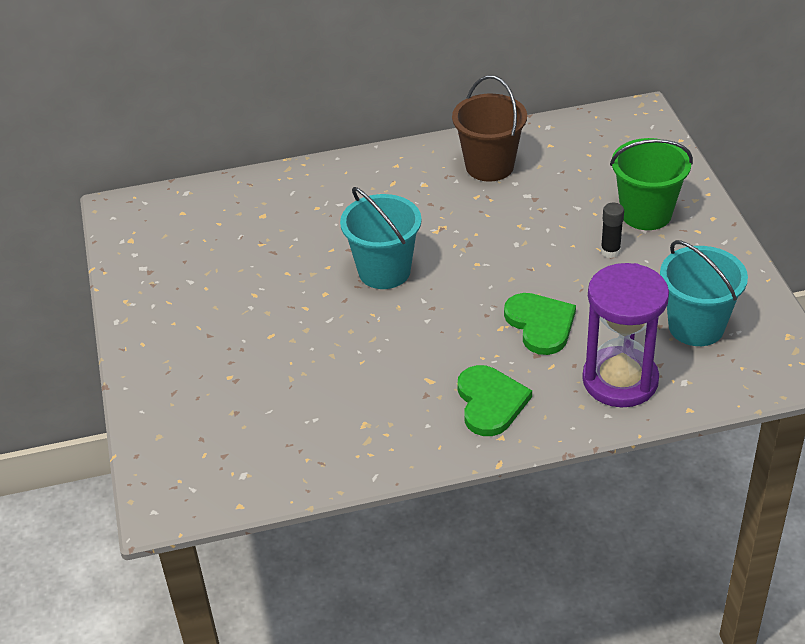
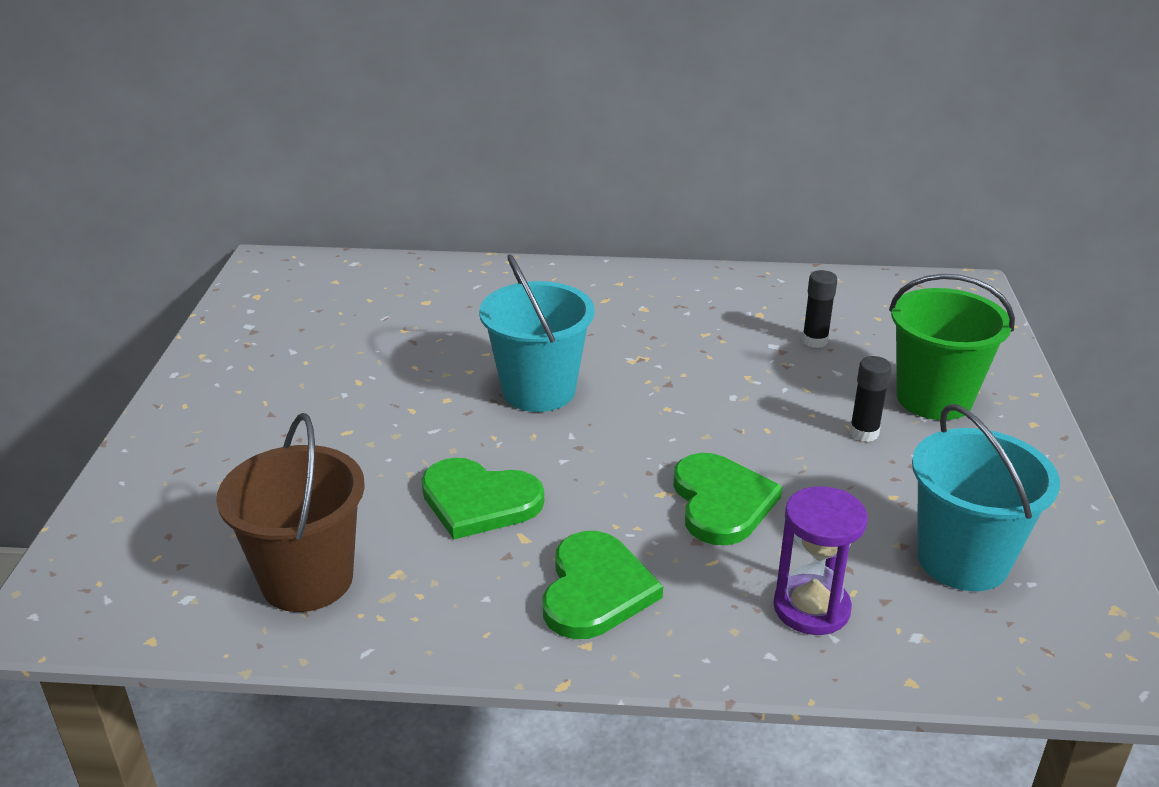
camera: 15 degrees right, 10 degrees down
(388, 363) = (479, 501): none -> green heart
(489, 166) = (738, 305): brown bucket -> brown bucket (307, 579)
(553, 185) = (815, 341): none -> black glue stick
(620, 380) = (811, 608): purple hourglass -> purple hourglass, size x0.62

